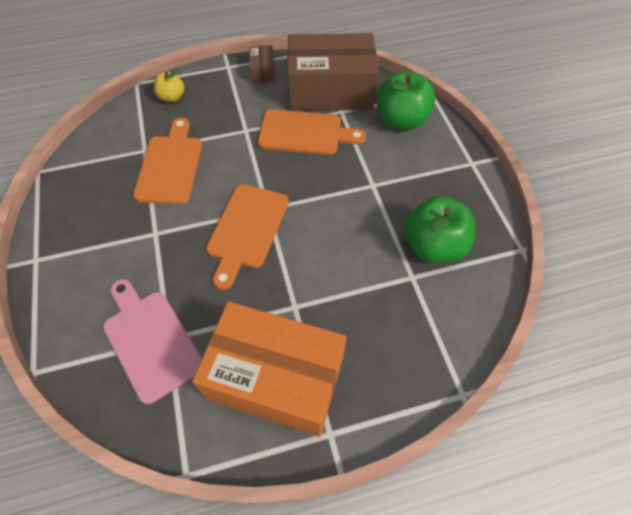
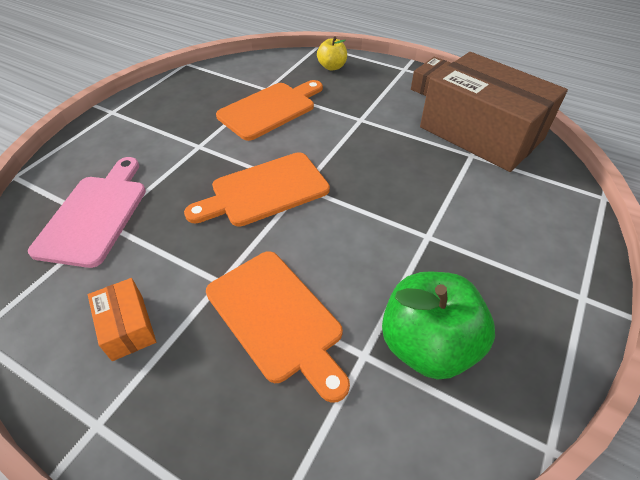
camera: 45 degrees right, 10 degrees down
(276, 378) = (127, 327): orange box -> orange box, size x0.42
(305, 133) = (412, 151): orange cutting board -> orange cutting board (277, 318)
(401, 120) = (533, 200): green apple -> none

